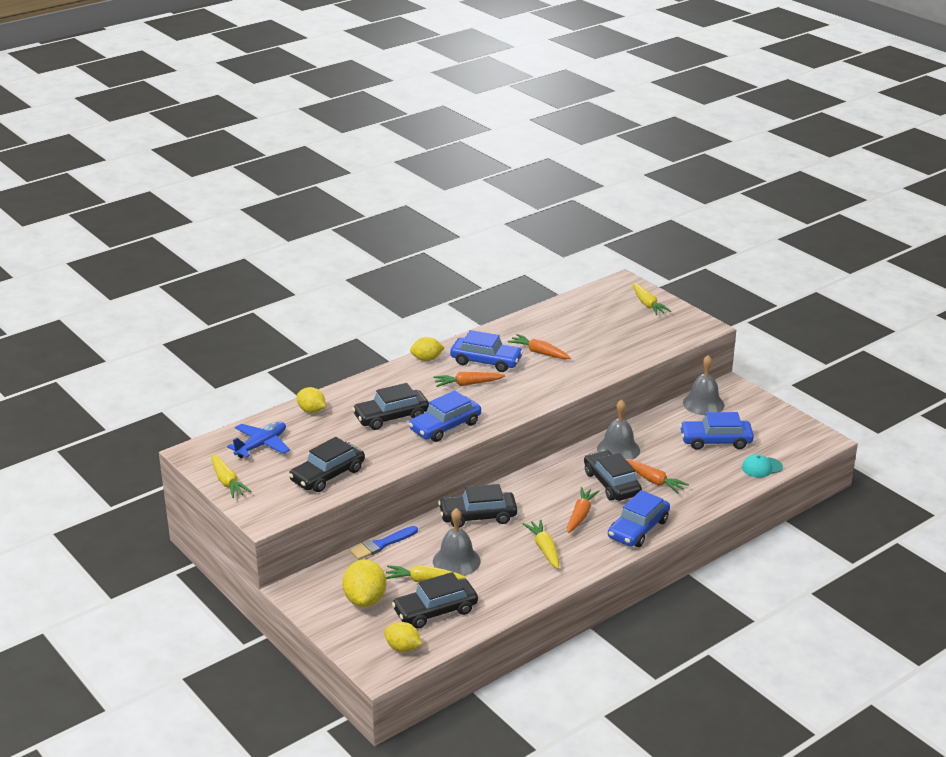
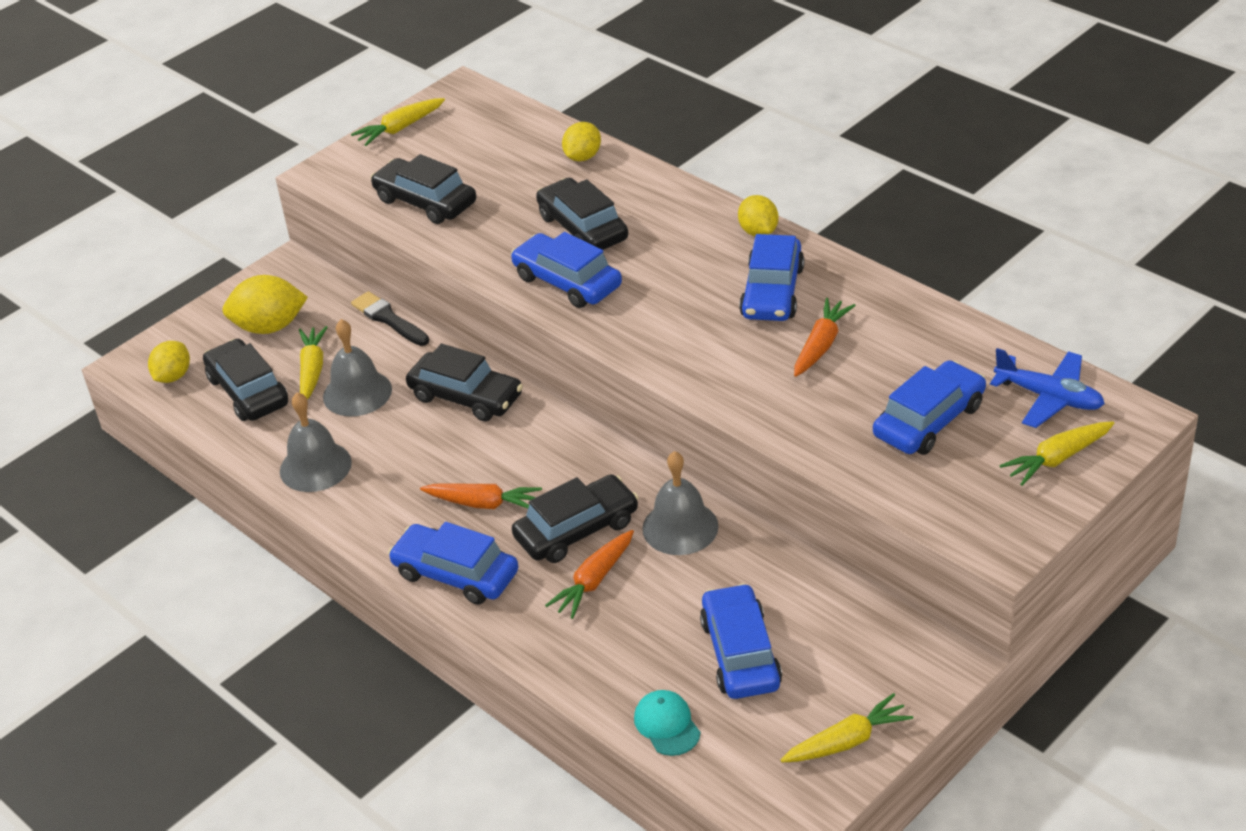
camera: 85 degrees right, 10 degrees up
(261, 445) = (488, 135): blue plane -> blue plane (1049, 397)
(381, 544) = (388, 319): blue brush -> black brush
(468, 384) = (695, 284): orange carrot -> none
(478, 516) = (466, 397): black car -> black car turned 135 degrees clockwise
(544, 549) = (392, 475): yellow carrot -> yellow carrot (847, 741)
(610, 331) = (929, 420): none -> blue car
(703, 403) = (865, 627): grey bell -> grey bell (315, 466)

